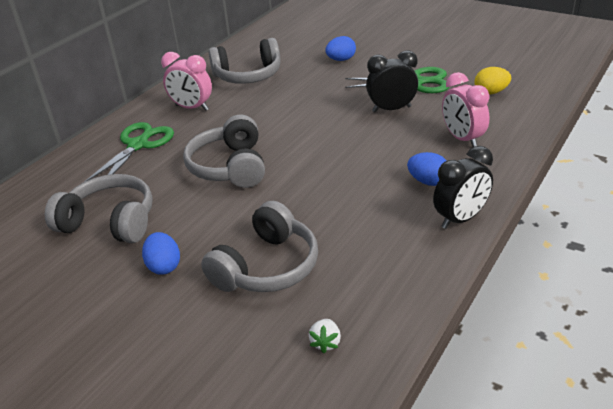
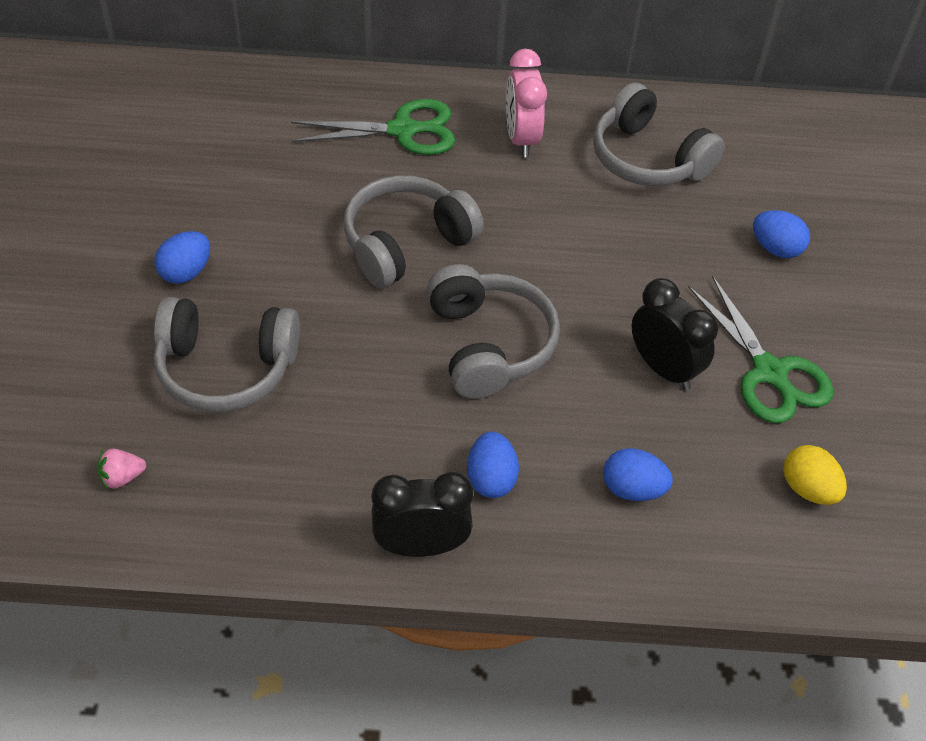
camera: 55 degrees right, 15 degrees up
(110, 222) = (239, 185): grey headphones -> grey headphones (488, 344)
(325, 343) = (122, 477): white strawberry -> pink strawberry
(460, 219) = (421, 545): black clock -> black clock turned 150 degrees clockwise
(462, 139) = (632, 489): pink clock -> blue egg

